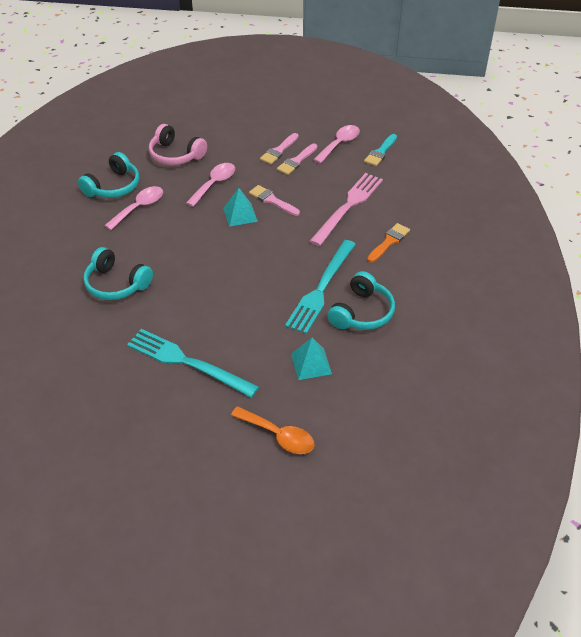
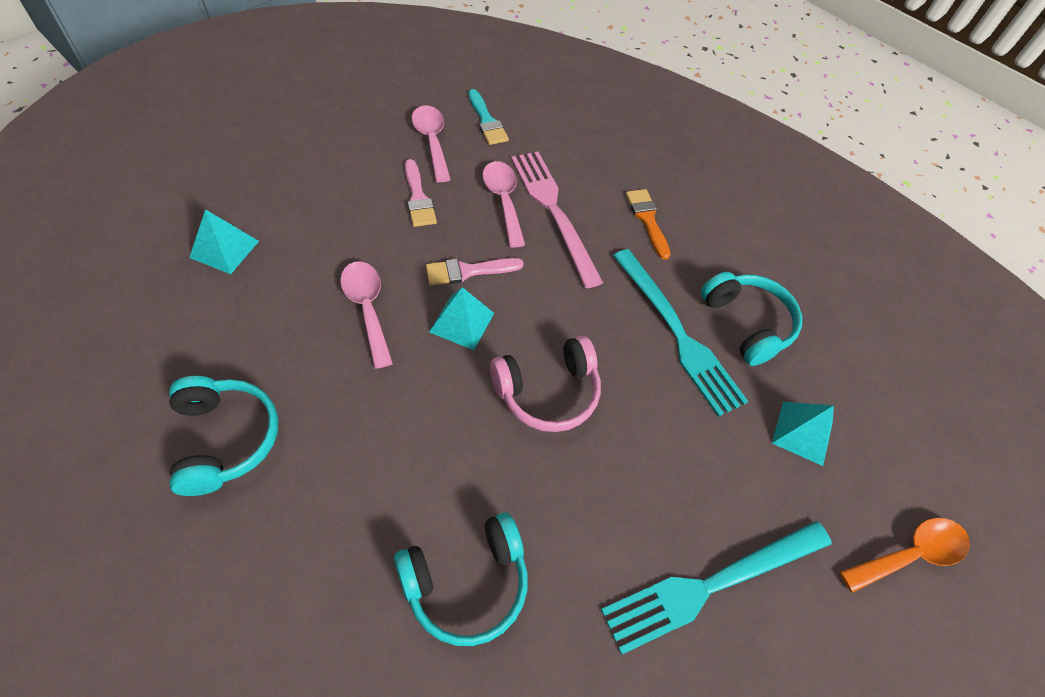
camera: 60 degrees left, 10 degrees up
(139, 207) = (317, 435): pink spoon -> pink spoon (503, 200)
(176, 155) = (249, 310): pink headphones -> pink headphones (547, 392)
(197, 130) = (224, 249): none -> turquoise pyramid
(279, 151) = (377, 200): pink brush -> none

